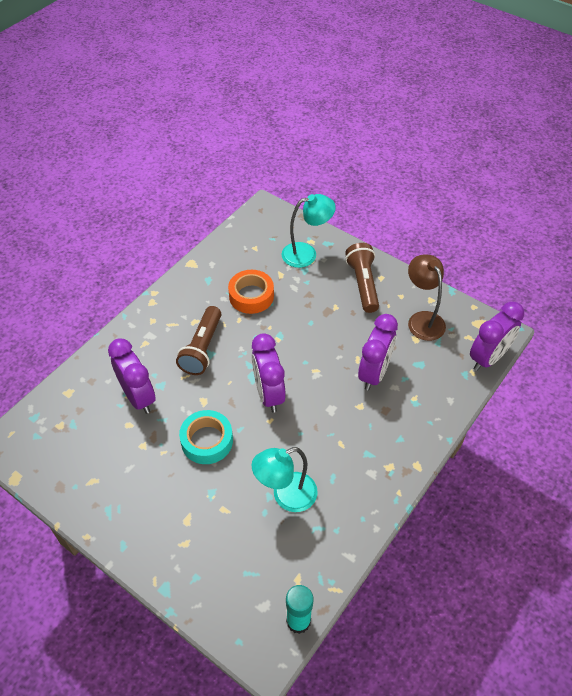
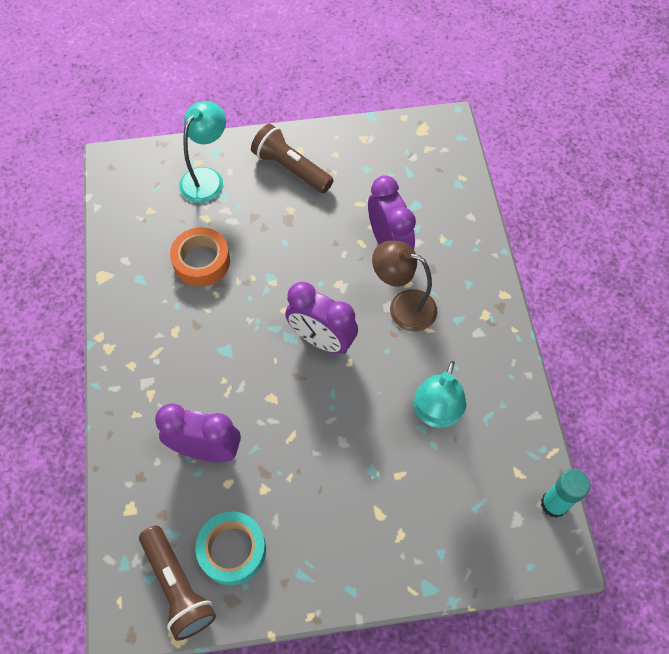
camera: 45 degrees left, 10 degrees up
(202, 348) = (213, 350): brown flashlight -> brown flashlight (178, 587)
(207, 441) = (316, 430): turquoise tape -> turquoise tape (232, 550)
(422, 319) = (376, 162): brown lamp -> brown lamp (403, 306)
(488, 358) = (461, 155): purple clock -> none

